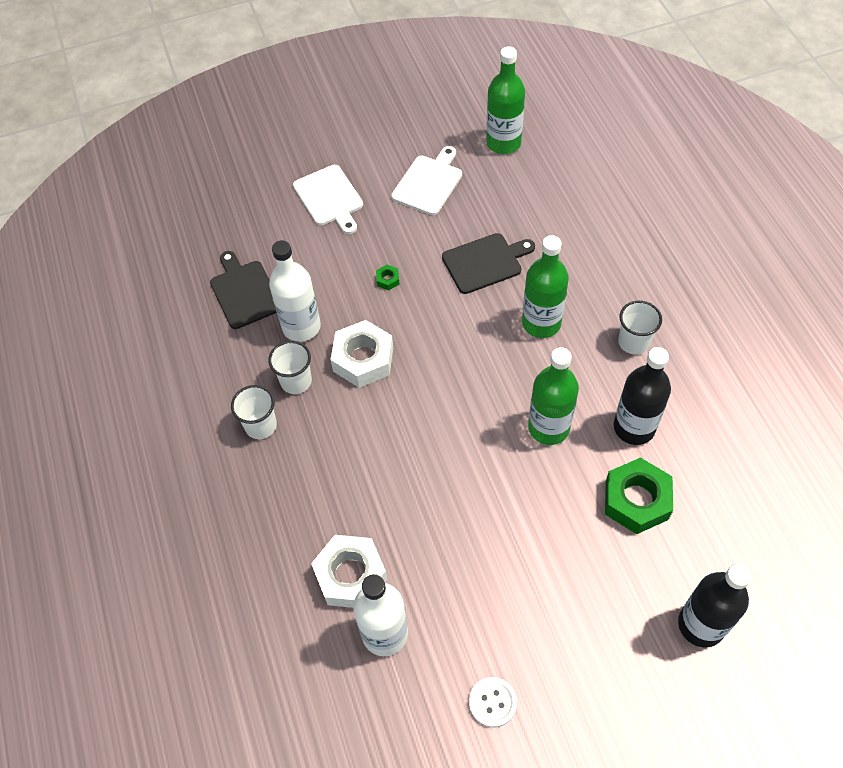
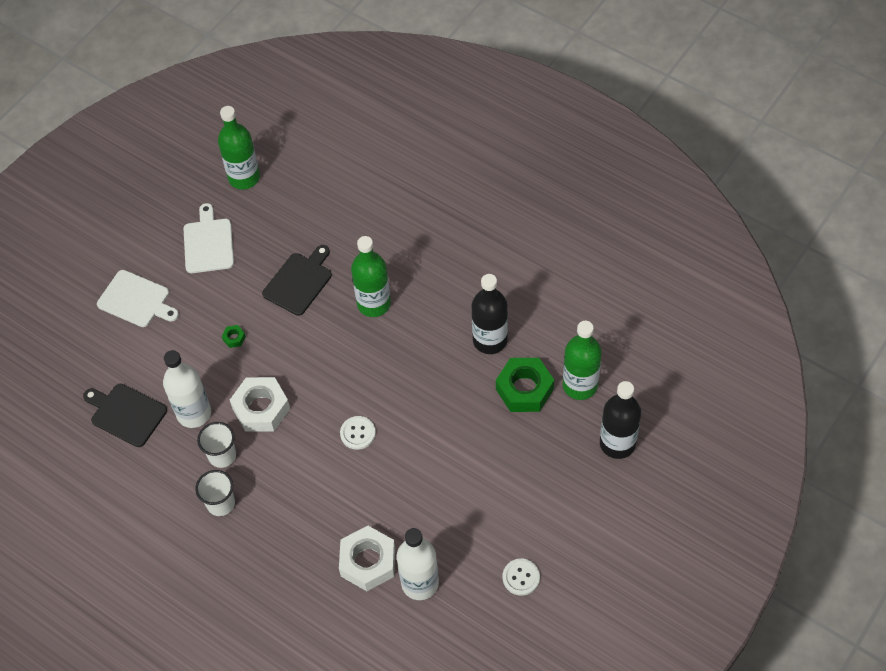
camera: 35 degrees left, 0 degrees up
(435, 439) = (358, 433): none -> white button
(548, 427) = (432, 376): green bottle -> green bottle (580, 385)
(633, 342) = (449, 279): white cup -> none

